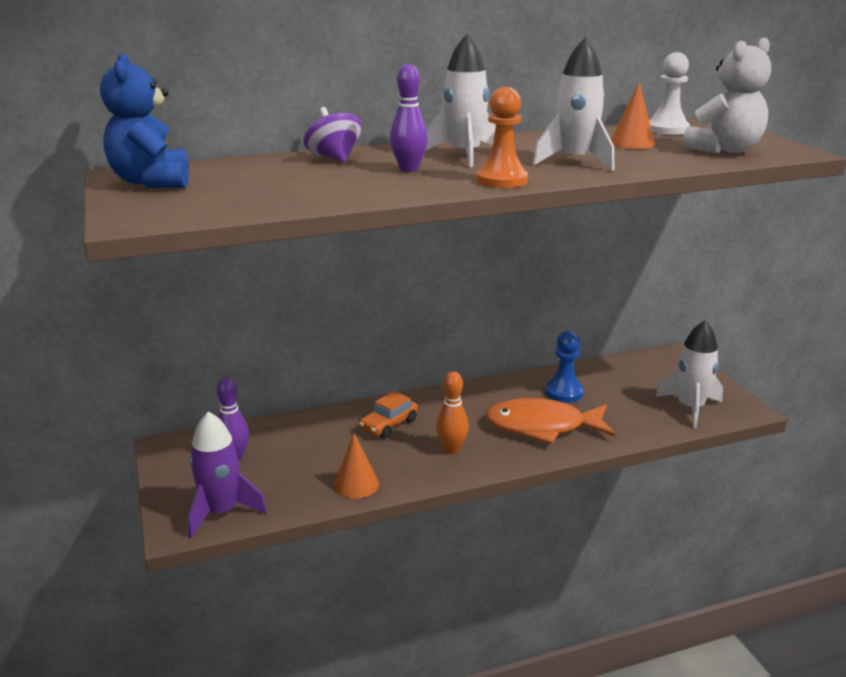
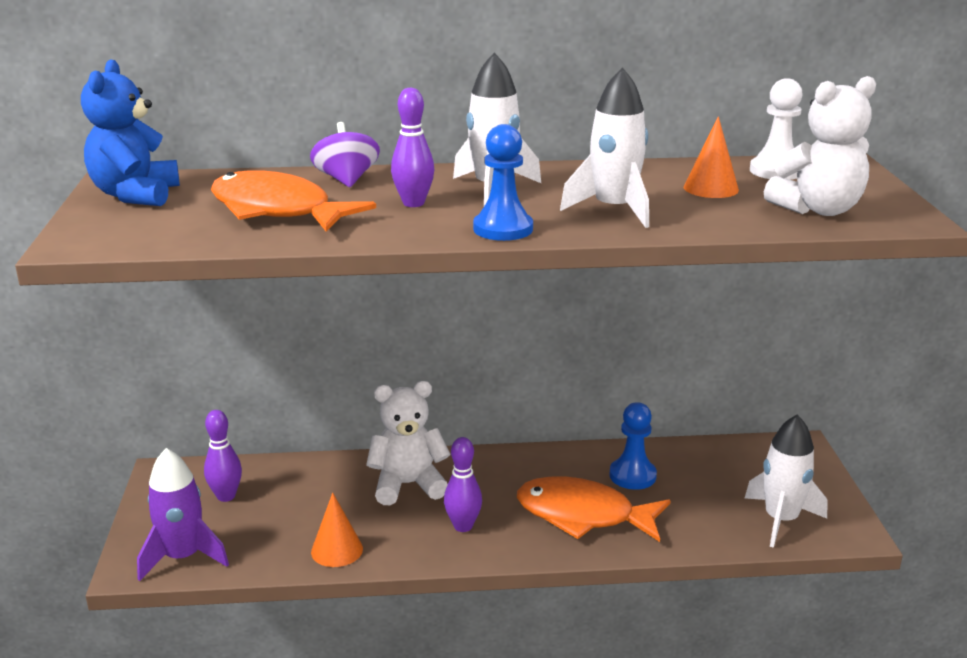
camera: 15 degrees right, 0 degrees up
(296, 183) = (277, 211): none -> orange fish
(389, 425) = (408, 485): orange car -> white teddy bear
(451, 449) = (463, 526): orange bowling pin -> purple bowling pin
(502, 180) = (503, 229): orange pawn -> blue pawn

